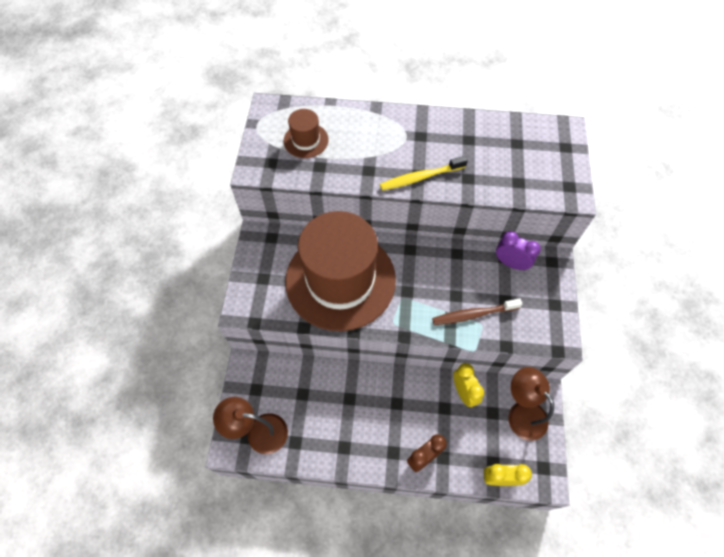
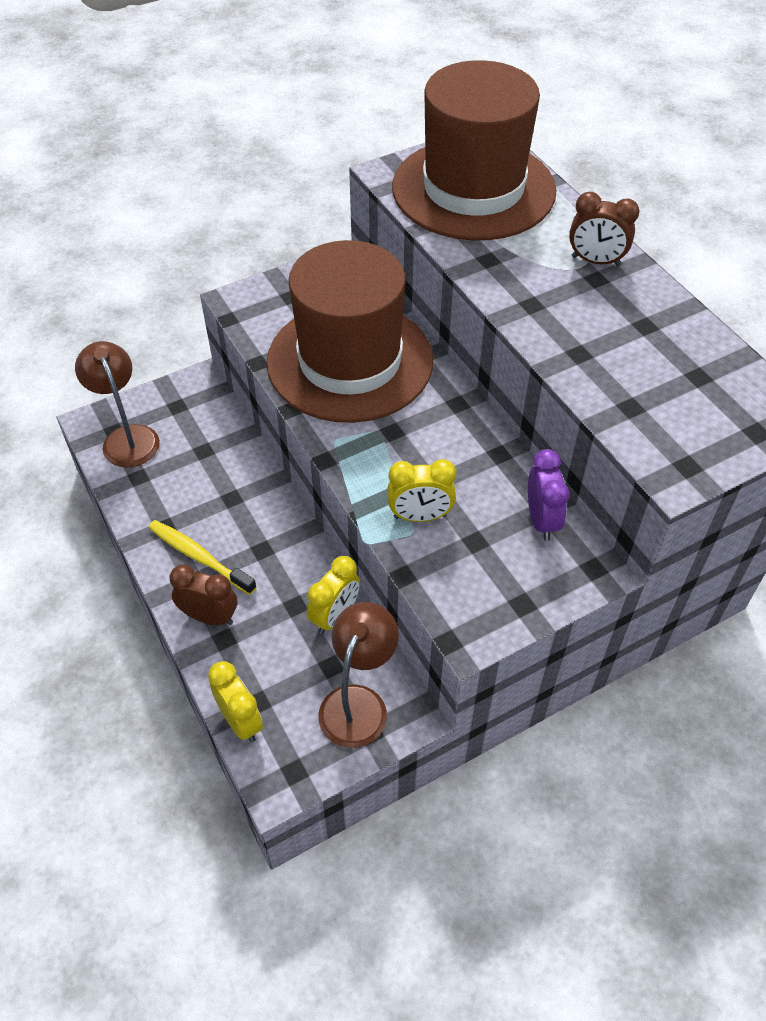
camera: 55 degrees right, 10 degrees down
(306, 140) = (473, 189): brown hat -> brown hat, size x2.44
(408, 127) = (595, 261): none -> brown clock
(420, 177) = (529, 309): yellow toothbrush -> yellow toothbrush (199, 557)
(473, 314) = (420, 516): brown toothbrush -> yellow clock

